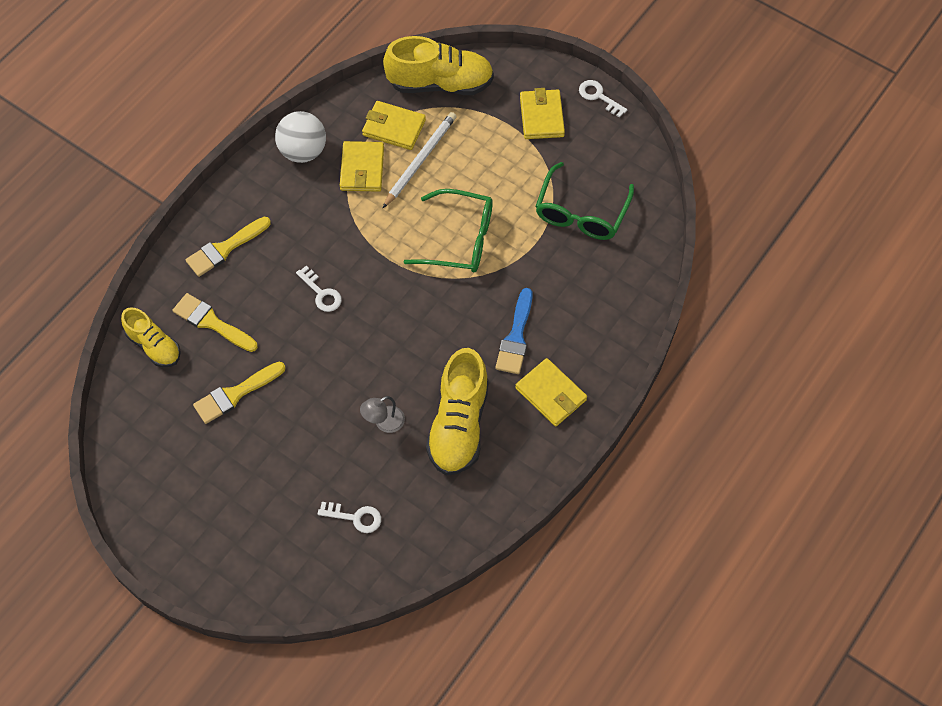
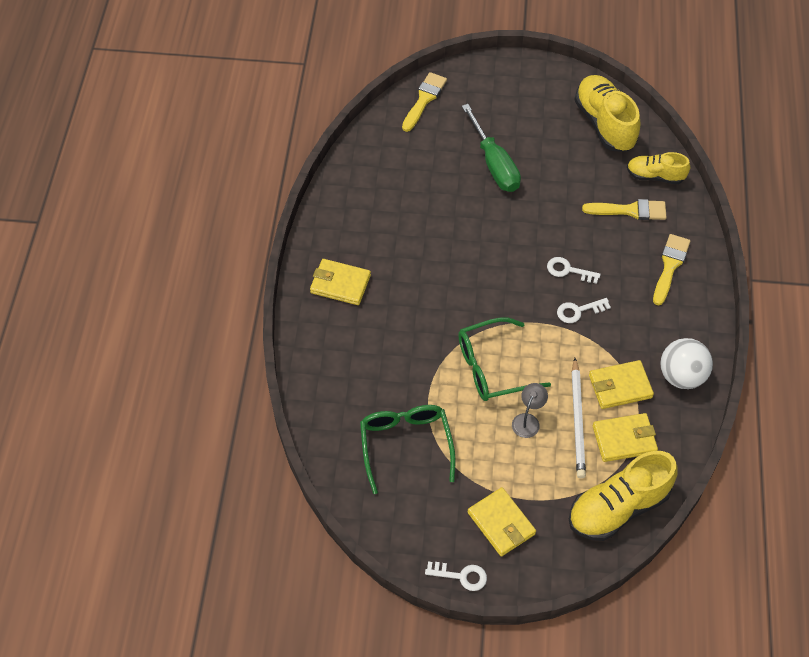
camera: 150 degrees right, 5 degrees down
(235, 394) = (570, 174): yellow brush -> yellow brush (424, 99)
(302, 449) = (494, 164): none -> green screwdriver
(355, 517) = (426, 142): white key -> white key (578, 311)
(362, 169) = (620, 386): yellow wallet -> yellow wallet turned 75 degrees counterclockwise
(384, 423) = (450, 206): grey lamp -> grey lamp (528, 420)
(459, 425) = (395, 230): yellow shoe -> yellow shoe (604, 124)
(516, 337) = (394, 312): blue brush -> none

